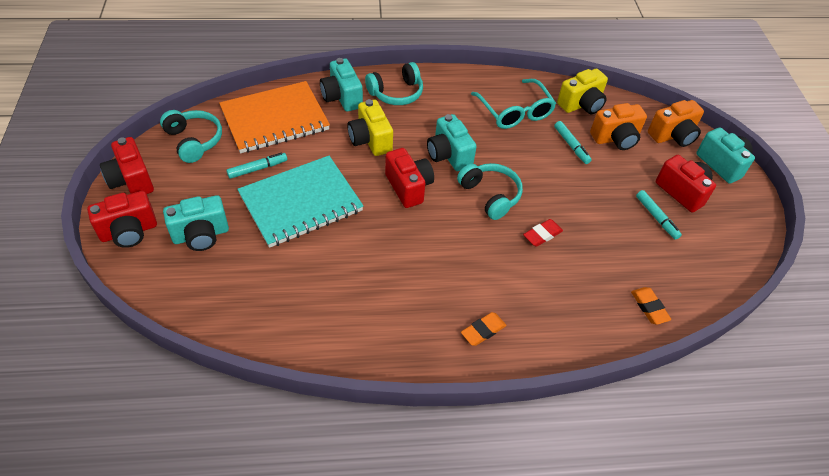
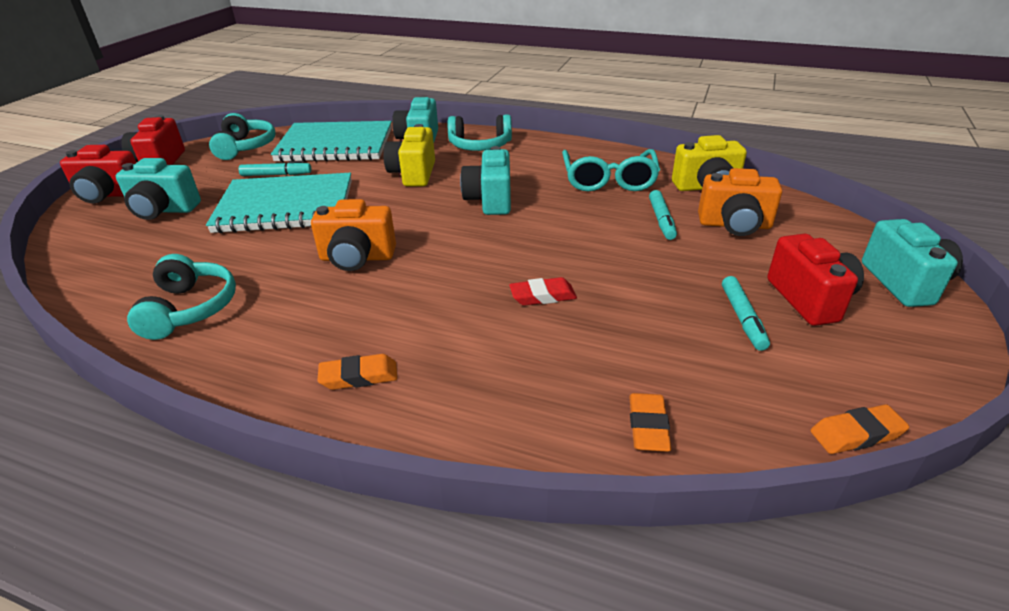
camera: 30 degrees right, 15 degrees down
(275, 119) = (335, 145): orange notebook -> turquoise notebook
(408, 187) = (414, 217): red camera -> none
(490, 195) = (507, 243): turquoise headphones -> turquoise headphones (190, 309)
(673, 136) = (832, 238): orange camera -> orange camera (357, 258)
(737, 277) = (856, 434): none -> orange eraser

